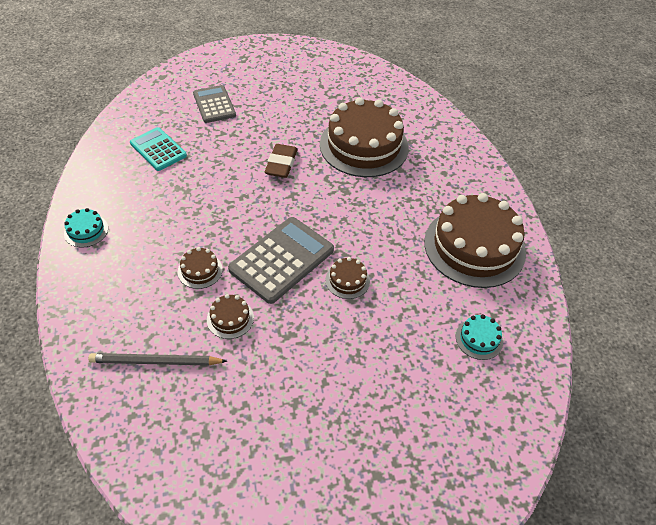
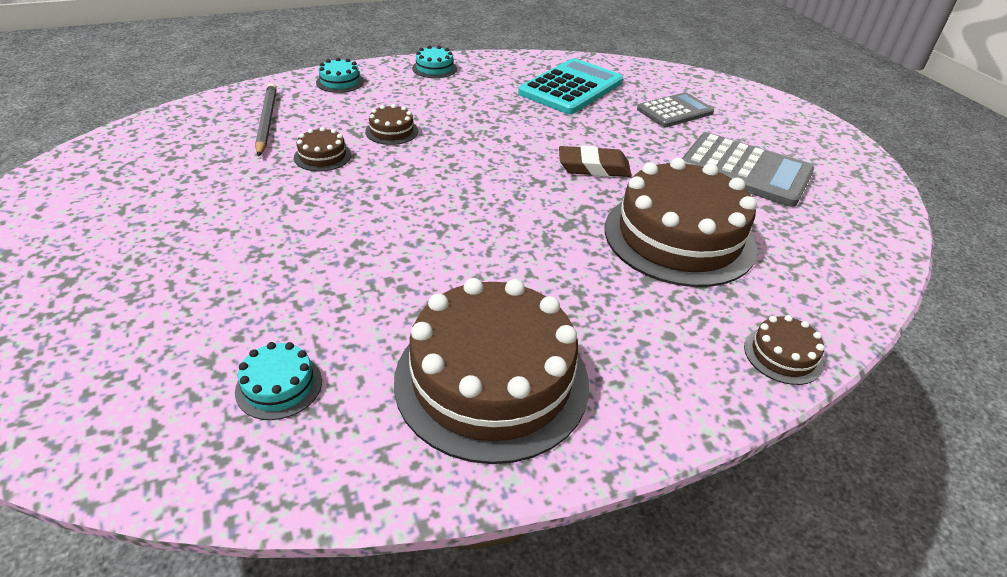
camera: 80 degrees right, 10 degrees down
(89, 304) = (340, 82): none -> turquoise cake
(158, 149) = (571, 88): turquoise calculator -> turquoise calculator, size x1.54
(282, 260) = (418, 182): grey calculator -> grey calculator (745, 171)
(347, 280) = (391, 237): brown cake -> brown cake (783, 355)

